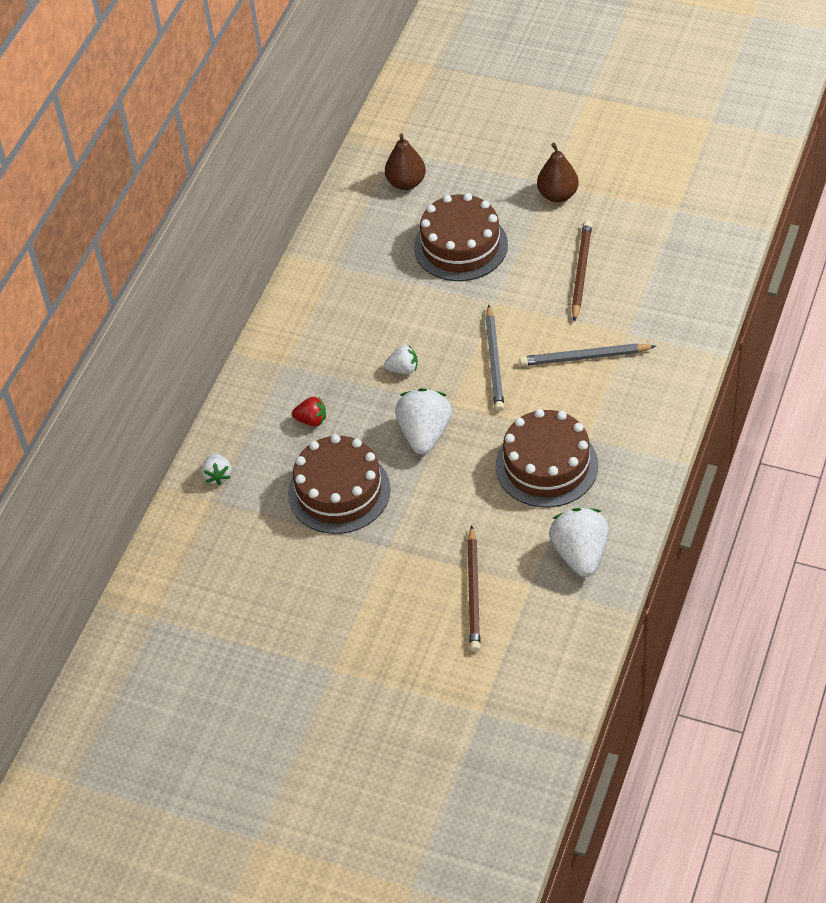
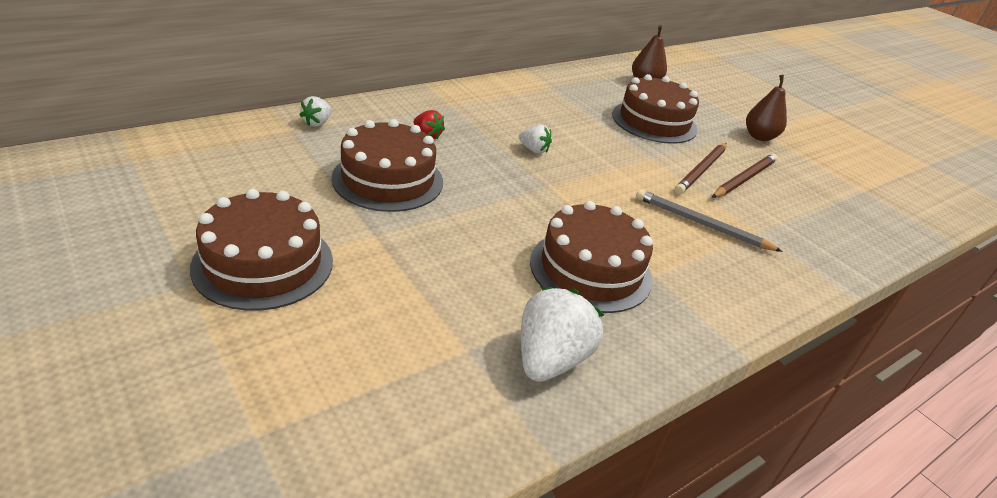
camera: 25 degrees right, 15 degrees down
(353, 622) = (263, 263): none -> brown cake
(424, 434) = (504, 189): white strawberry -> none
(474, 592) = (403, 317): brown pencil -> brown pencil (702, 170)
(494, 361) = (615, 184): grey pencil -> none

